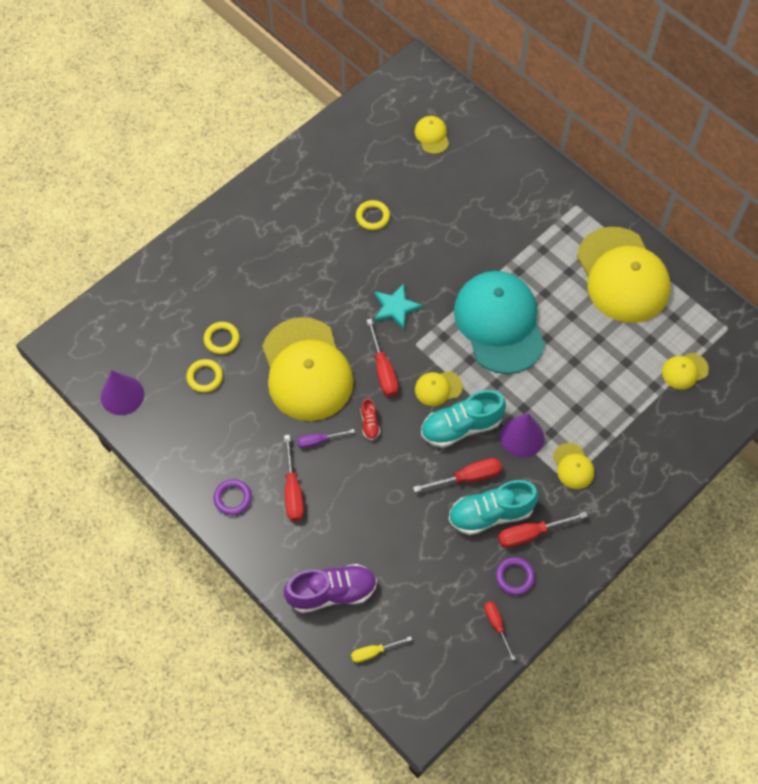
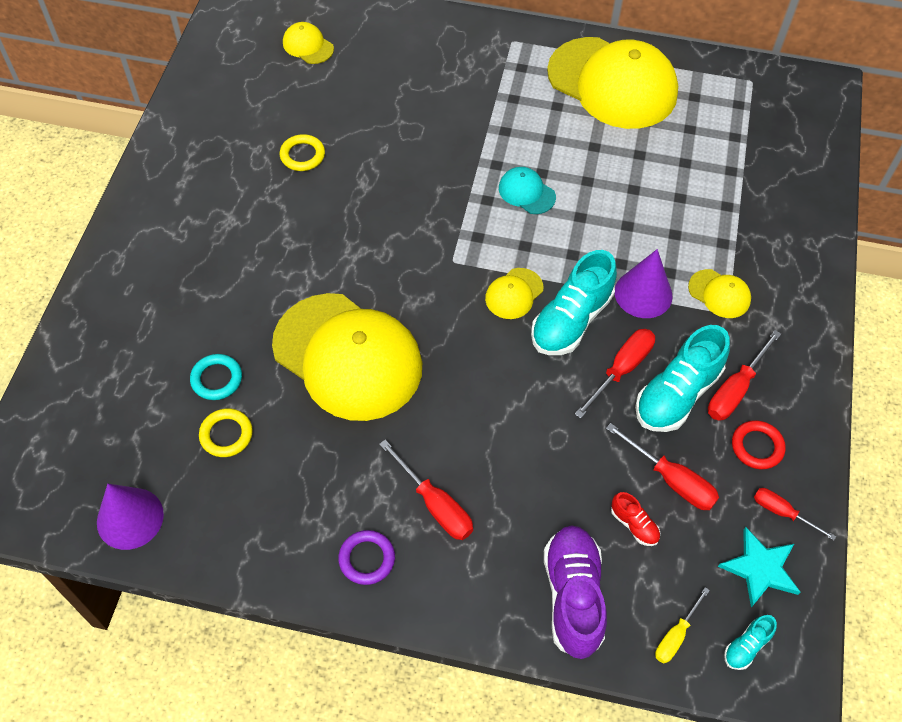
camera: 35 degrees left, 5 degrees down
(222, 339) = (216, 379): yellow ring -> turquoise ring
(318, 441) = (422, 428): purple screwdriver -> none
(332, 592) = (572, 596): purple shoe -> purple shoe turned 45 degrees counterclockwise
(369, 423) = (467, 374): red shoe -> red shoe (634, 525)
(383, 370) = (437, 308): red screwdriver -> red screwdriver (671, 479)
(395, 307) = (401, 235): turquoise star -> turquoise star (760, 568)
(410, 684) = (746, 646): none -> turquoise shoe
(499, 323) = (526, 192): turquoise cap -> turquoise cap, size x0.42
(514, 577) = (757, 447): purple ring -> red ring
(684, 371) = (747, 141): yellow cap -> none

